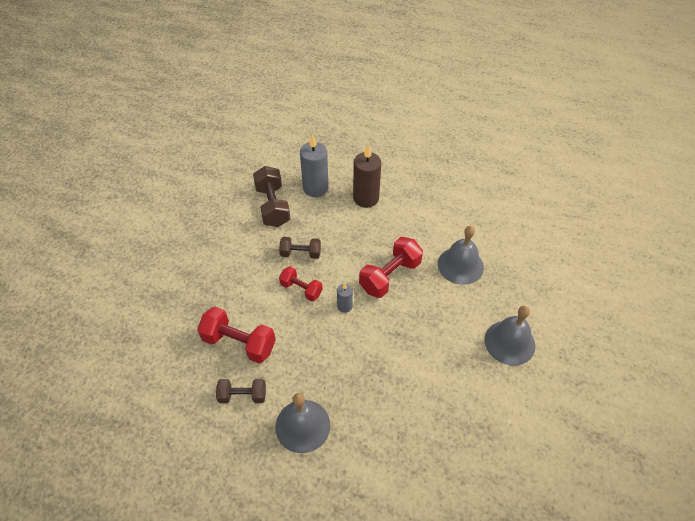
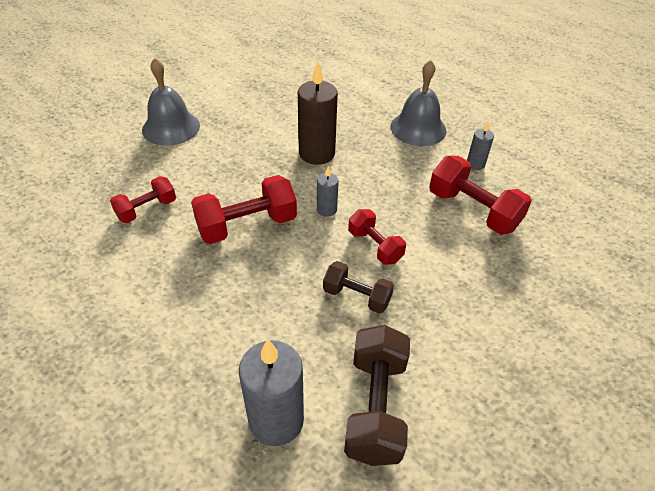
camera: 160 degrees left, 5 degrees down
(243, 395) = (475, 164): brown dumbbell -> grey candle
(366, 198) = (197, 360): brown candle -> brown candle (316, 153)
(460, 265) = (147, 209): grey bell -> red dumbbell

